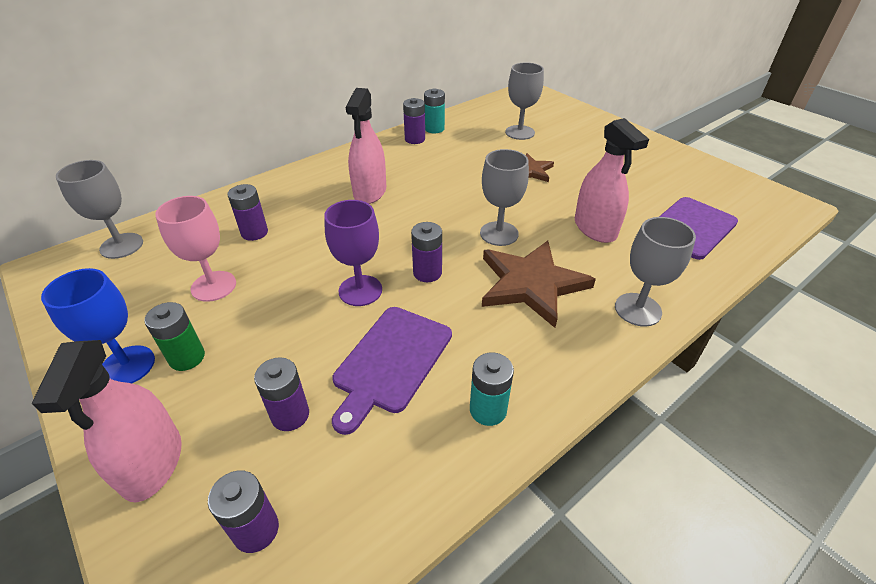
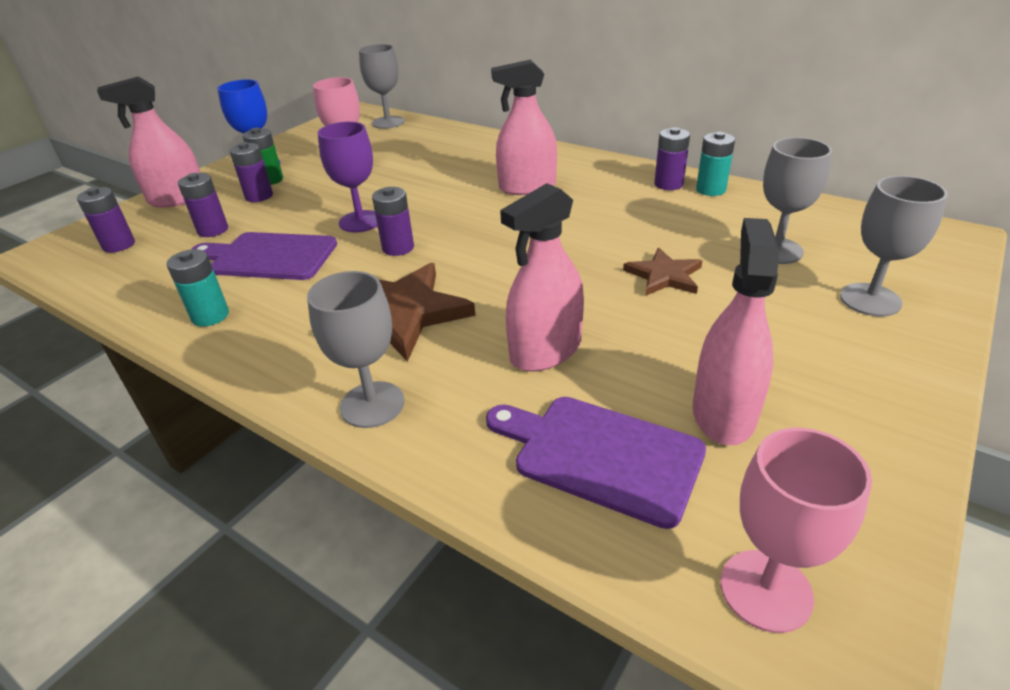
camera: 75 degrees right, 5 degrees down
(254, 233) = (426, 158): purple battery -> purple battery (259, 196)
(499, 233) = (490, 277): grey goblet -> grey goblet (870, 300)
(659, 188) = (723, 413): none -> pink spray bottle
(766, 209) = (766, 590): none -> pink goblet

